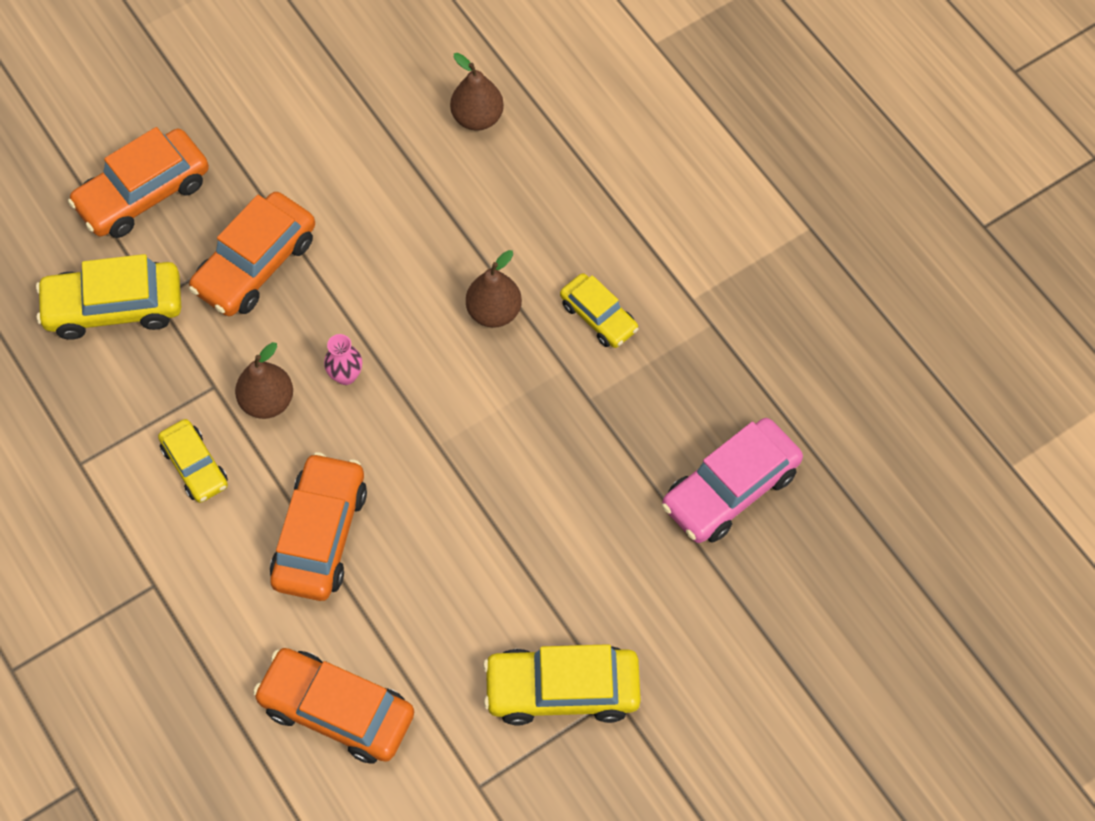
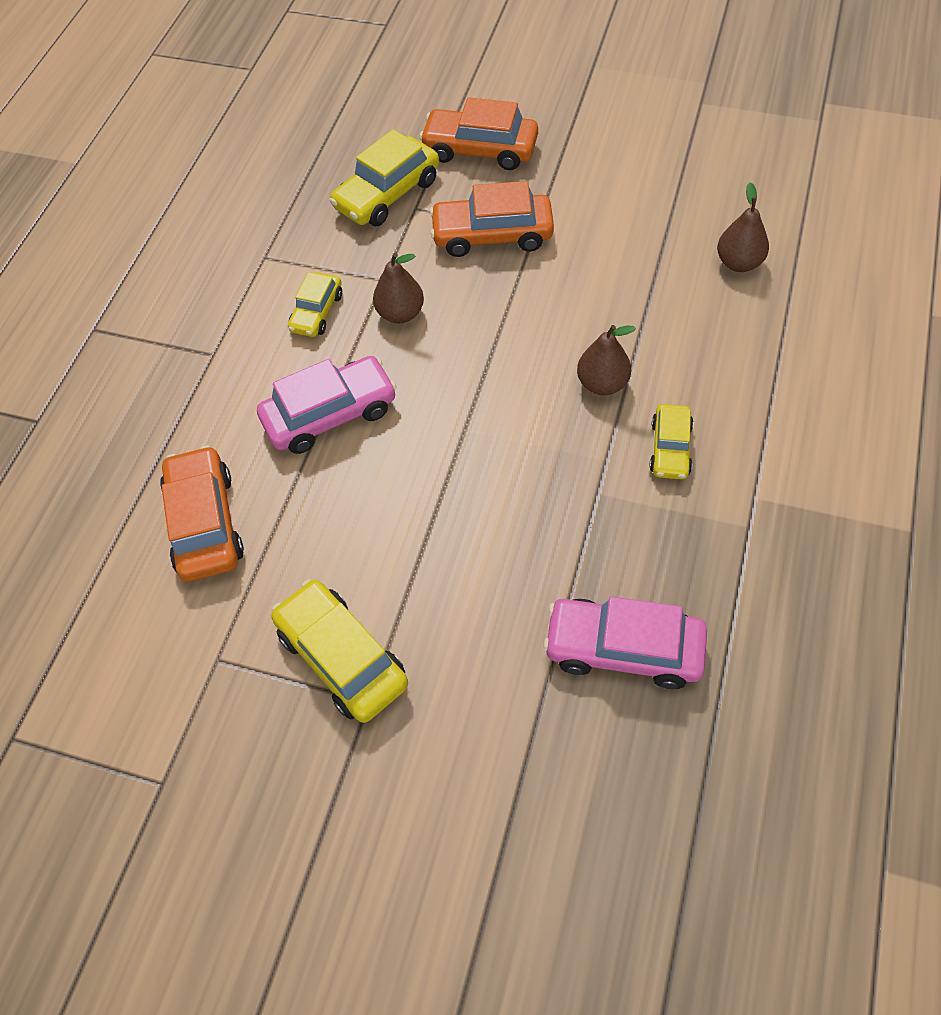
camera: 55 degrees right, 5 degrees down
(114, 307) = (387, 194): yellow car -> yellow car turned 90 degrees counterclockwise
(320, 535) = (330, 414): orange car -> pink car
(346, 375) = (463, 339): pink vase -> none

